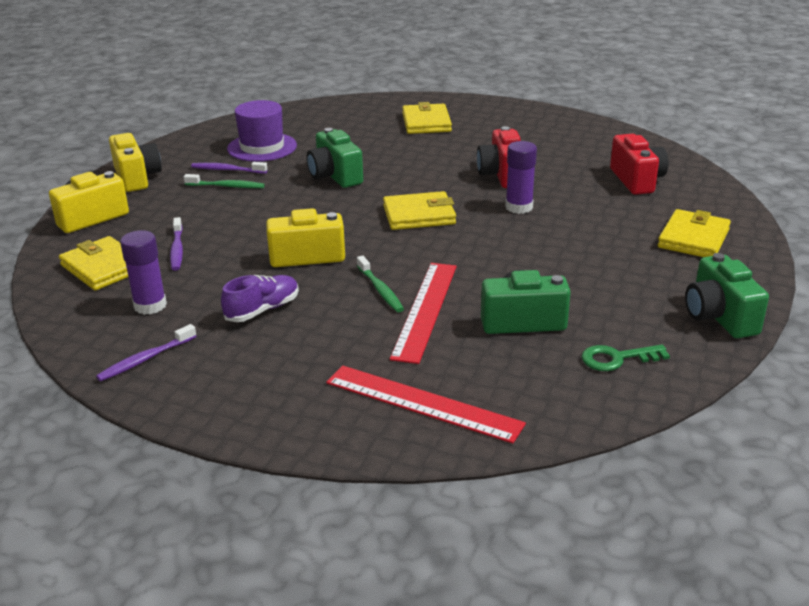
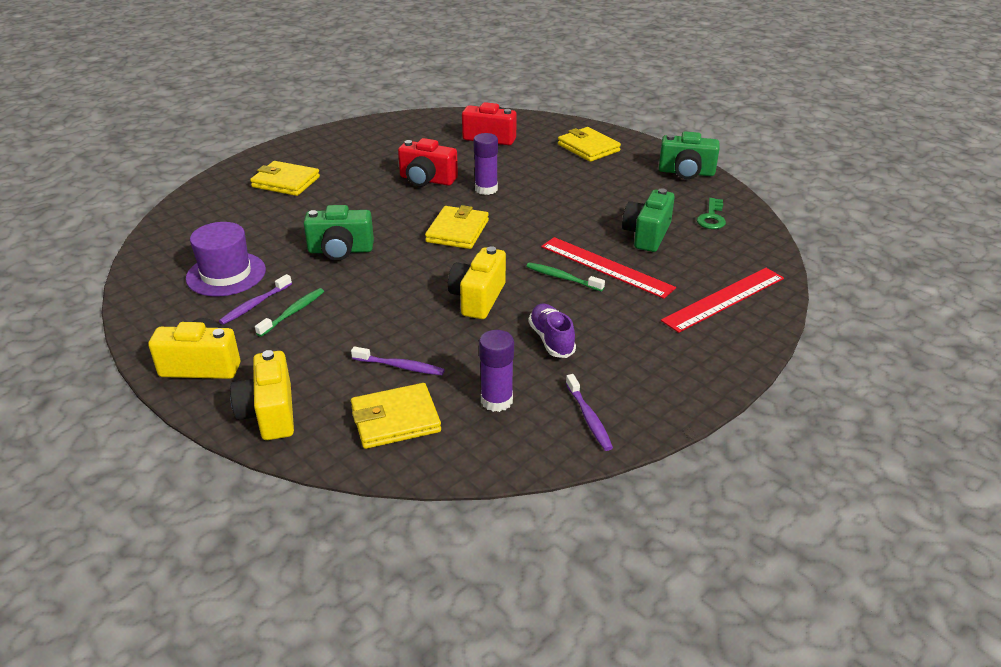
camera: 65 degrees left, 5 degrees up
(380, 290) = (562, 278): green toothbrush -> green toothbrush turned 150 degrees counterclockwise

